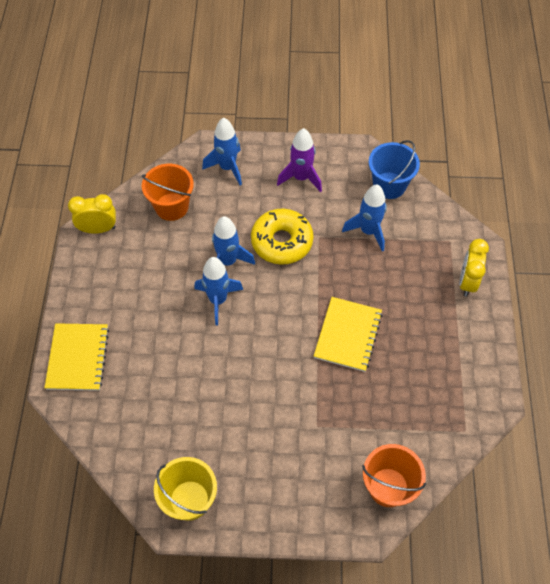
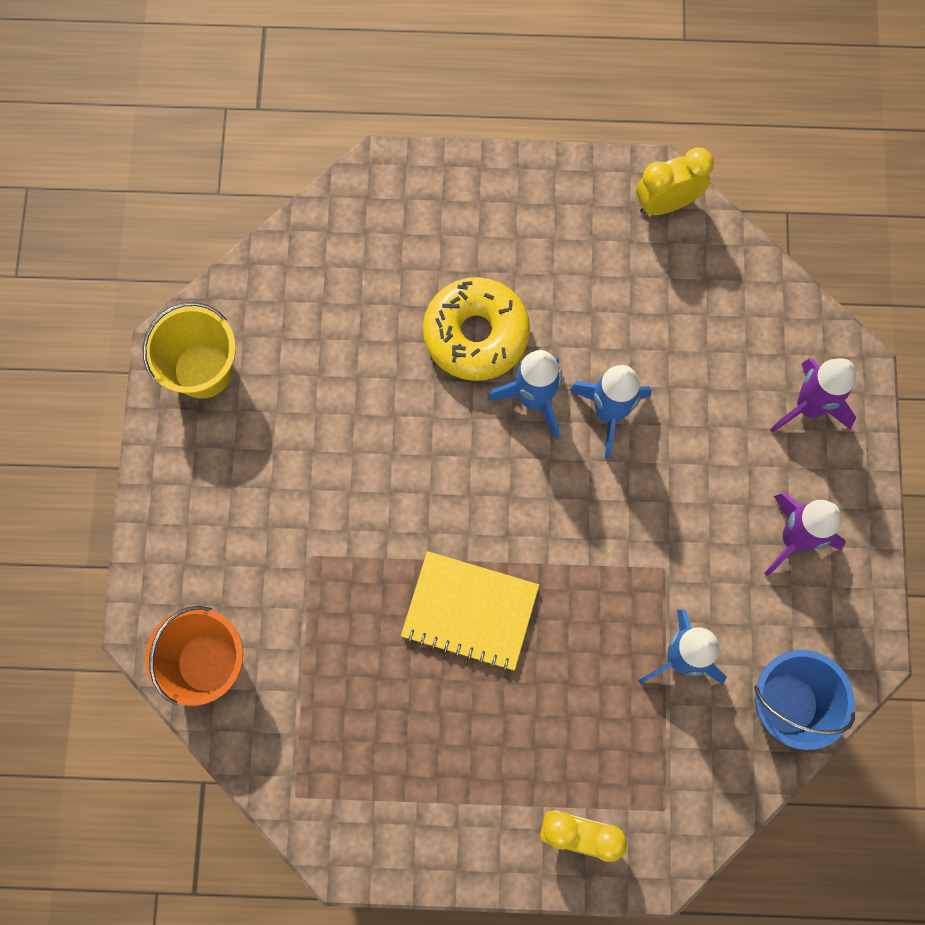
camera: 90 degrees right, 15 degrees up
(78, 358) = (430, 197): yellow notebook -> none
(98, 229) = (666, 203): yellow clock -> yellow clock turned 105 degrees counterclockwise
(171, 207) = (717, 316): orange bucket -> none
(227, 168) = (808, 407): blue rocket -> purple rocket
(282, 242) = (652, 503): yellow donut -> yellow donut (476, 334)

